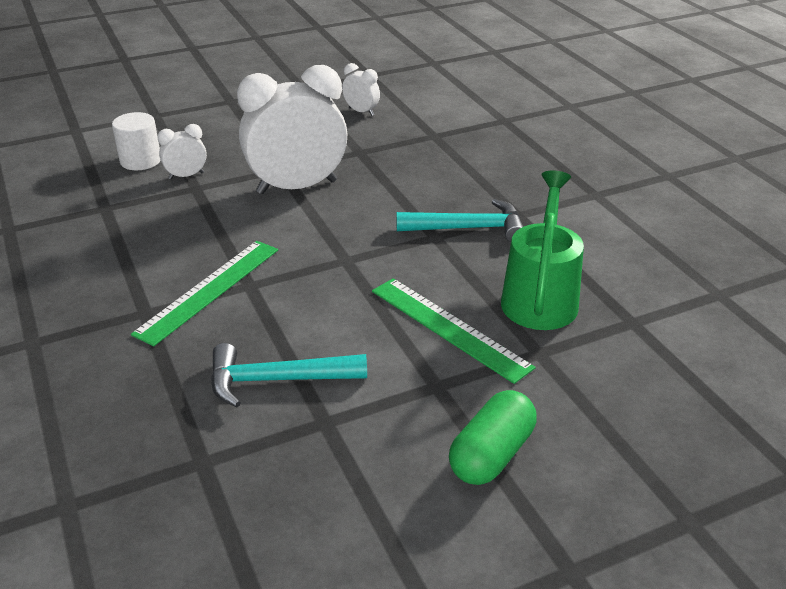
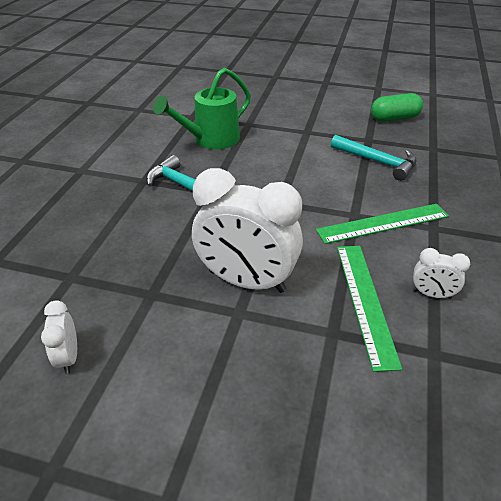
camera: 140 degrees left, 5 degrees up
(140, 161) = (367, 419): white cylinder -> none
(186, 176) = (331, 357): white clock -> white clock (431, 294)
(449, 328) = (272, 147): green ruler -> green ruler (365, 301)
(491, 454) = (314, 108): green capsule -> green capsule (394, 118)

